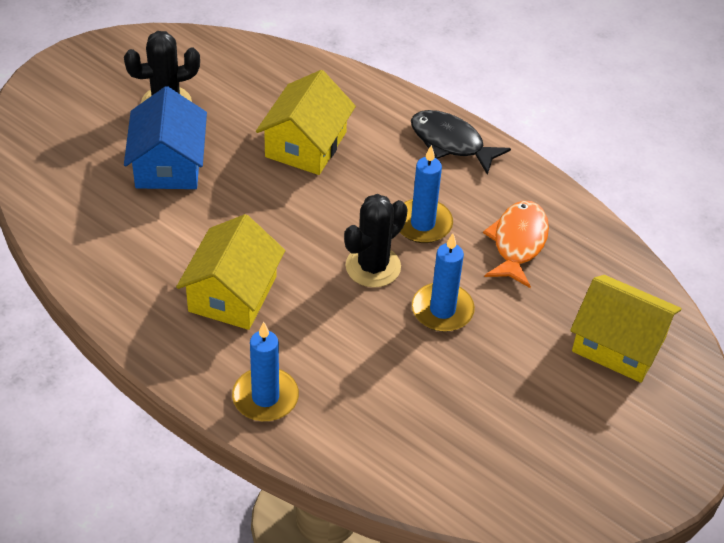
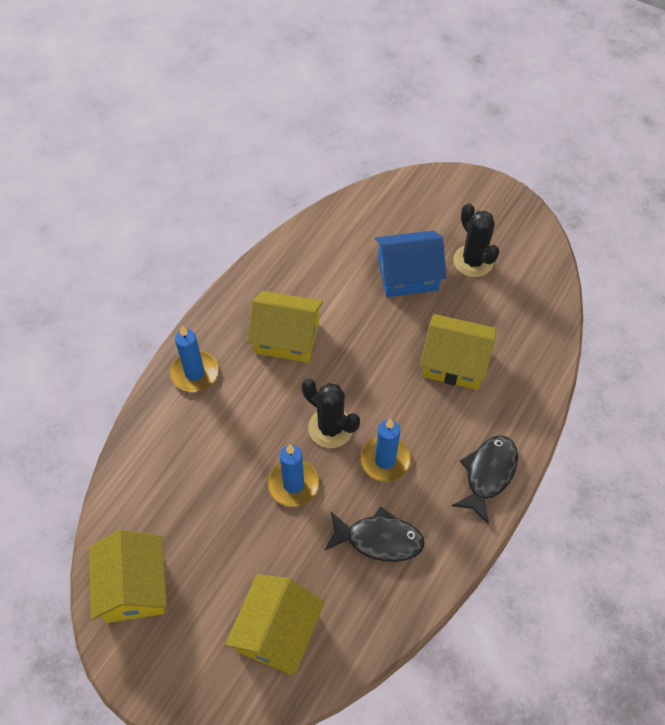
camera: 85 degrees right, 10 degrees up
(518, 243) = (379, 539): orange fish -> black fish
(560, 480) = (134, 586): none -> yellow house

